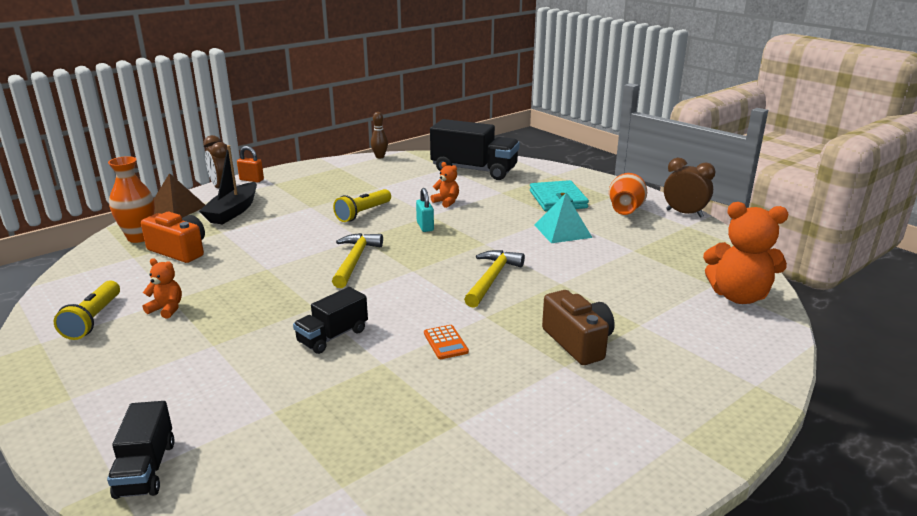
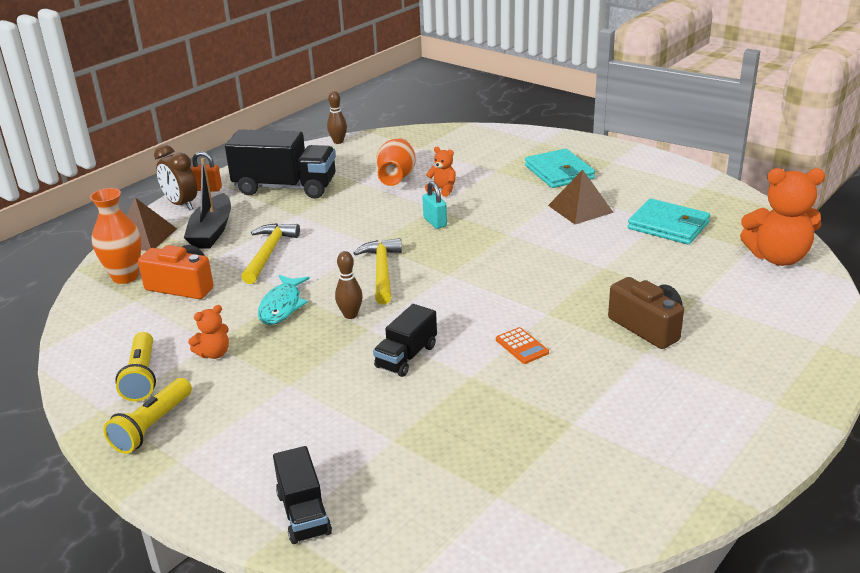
camera: 10 degrees left, 5 degrees up
(167, 309) = (214, 353): orange teddy bear -> orange teddy bear turned 135 degrees clockwise
(250, 278) = (282, 306): none -> turquoise fish
(305, 293) = (350, 315): none -> brown bowling pin
(363, 213) = (359, 215): yellow flashlight -> yellow flashlight (152, 426)
(474, 170) = (453, 147): black truck -> black truck (285, 187)
(492, 279) = (534, 272): yellow hammer -> yellow hammer (269, 253)
(563, 231) = (580, 209): turquoise pyramid -> brown pyramid
(625, 209) = (633, 175): orange vase -> orange vase (396, 177)
(640, 254) = (668, 225): none -> turquoise wallet
(684, 213) = (693, 173): brown clock -> none

